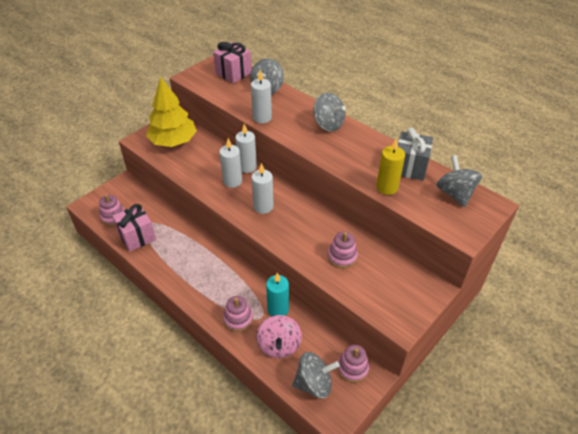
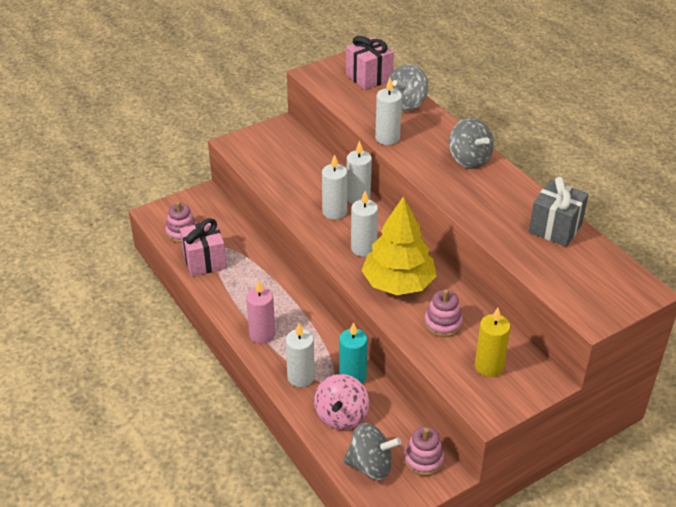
camera: 15 degrees right, 5 degrees down
(173, 141) = (275, 152): yellow tree -> yellow tree (398, 283)
(198, 289) = (262, 334): none -> pink candle
(238, 319) = (301, 377): pink stacking toy -> white candle
(387, 187) = (515, 247): yellow candle -> yellow candle (489, 366)
(455, 194) = (601, 269): grey spinning top -> none

